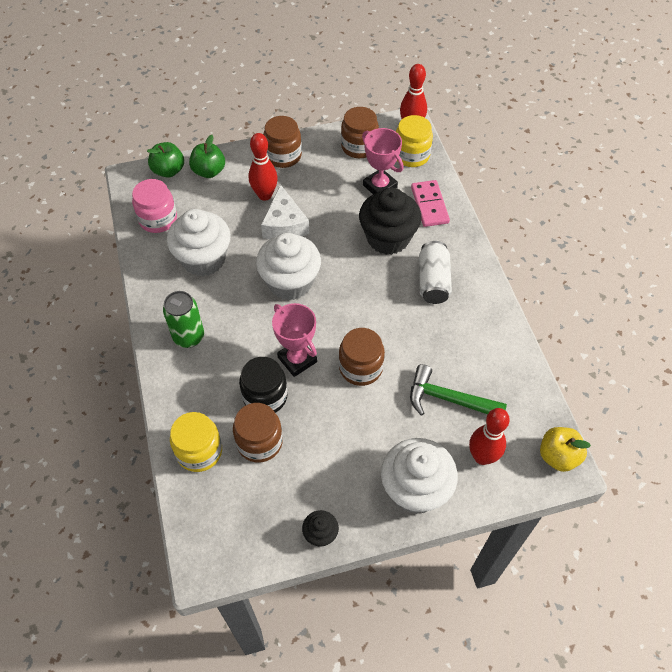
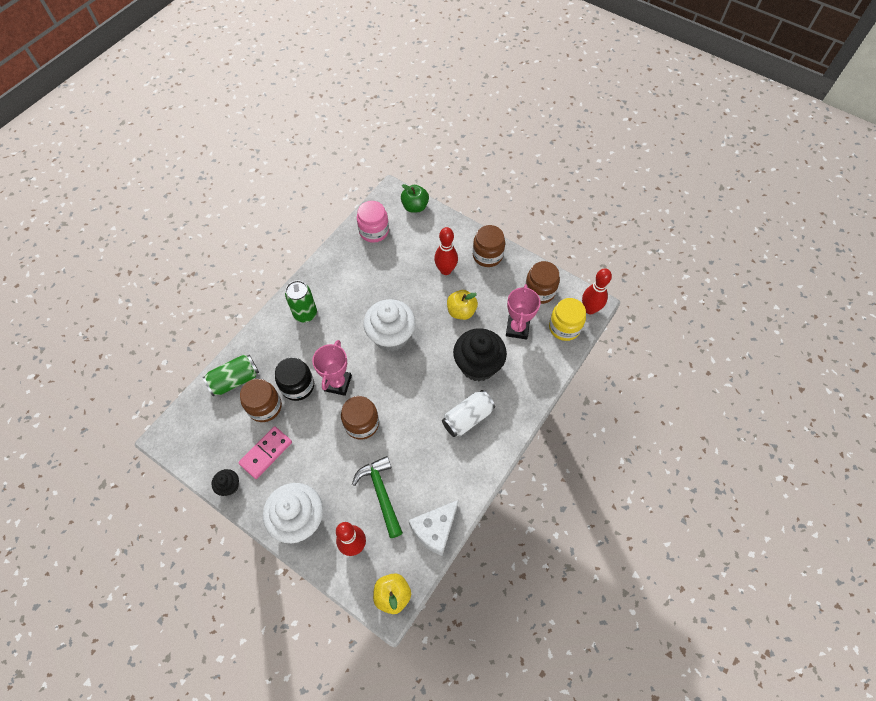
camera: 50 degrees right, 5 degrees up
(199, 451) = (235, 380): yellow jar -> green can
(203, 259) = (366, 277): white cupcake -> none
(209, 171) = (435, 227): green apple -> none
(284, 224) = (433, 298): white cheese -> white cheese (435, 529)
(320, 213) = (461, 311): none -> yellow apple
(429, 205) = (531, 370): pink domino -> pink domino (266, 453)

